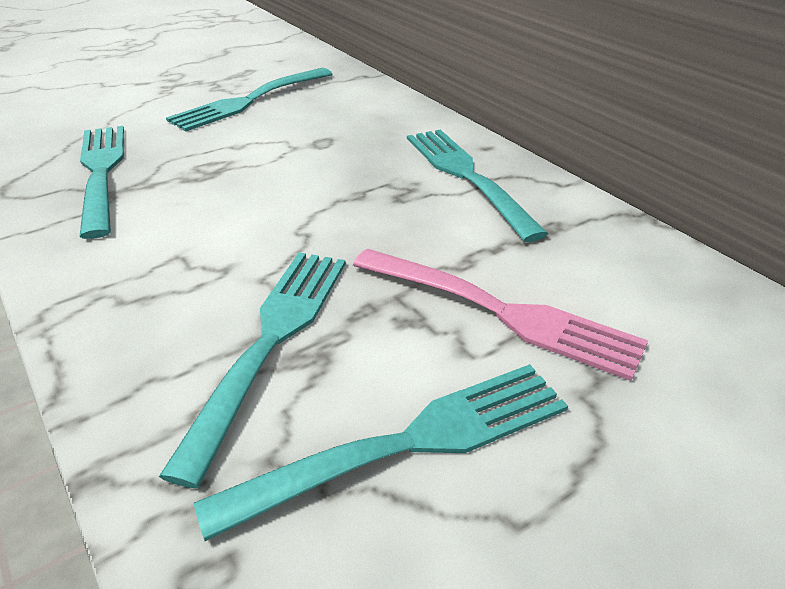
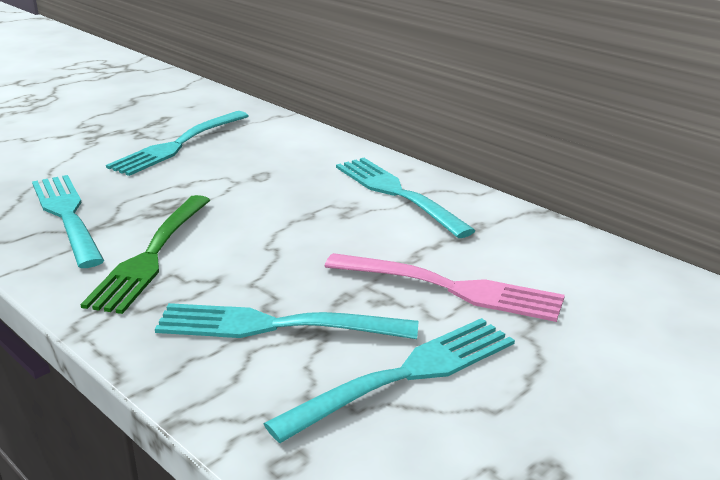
camera: 10 degrees left, 10 degrees down
(167, 229) = (151, 255): none -> green fork
(271, 343) = (277, 325): turquoise fork -> turquoise fork turned 90 degrees counterclockwise

